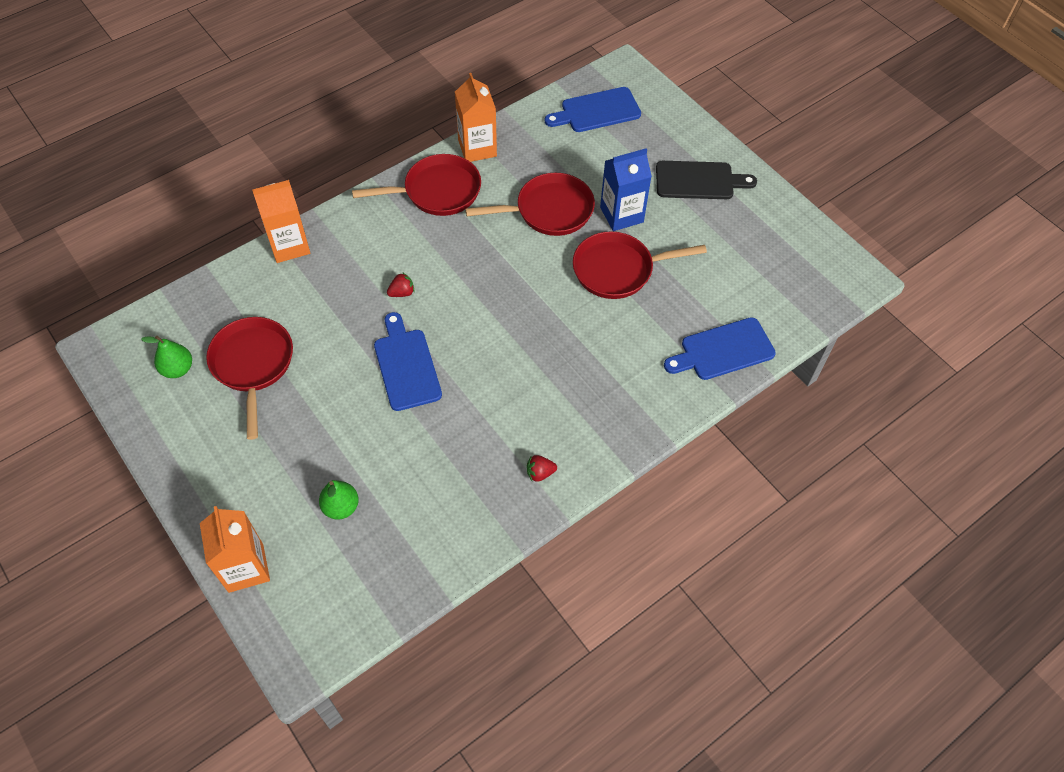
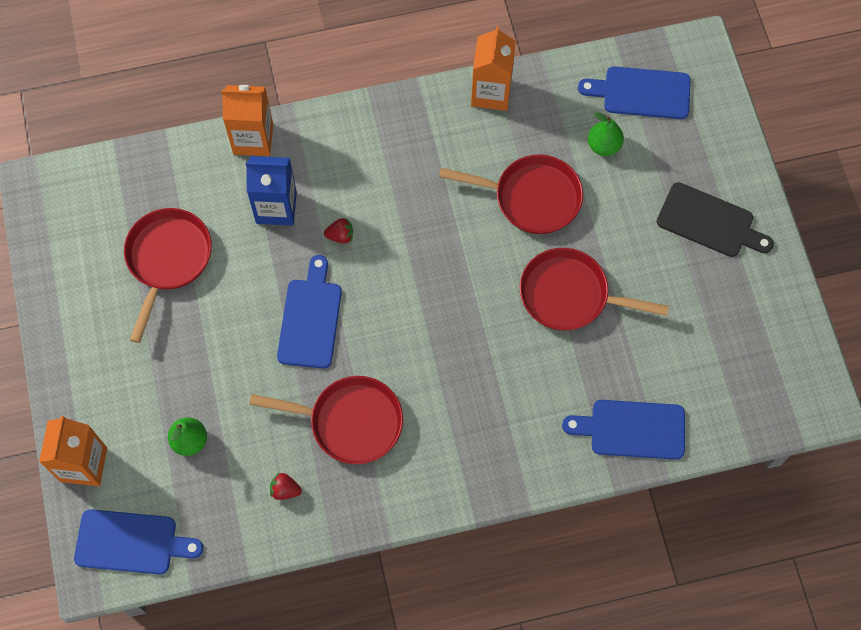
camera: 25 degrees right, 10 degrees up
(178, 369) = (98, 236): green pear -> green pear (603, 146)
(323, 619) = (131, 543): none -> blue cutting board
(437, 191) = (426, 130): red pan -> red pan (350, 422)
(540, 473) = (387, 484): red strawberry -> red strawberry (285, 490)
(621, 215) = (605, 231): blue carton -> blue carton (276, 207)

